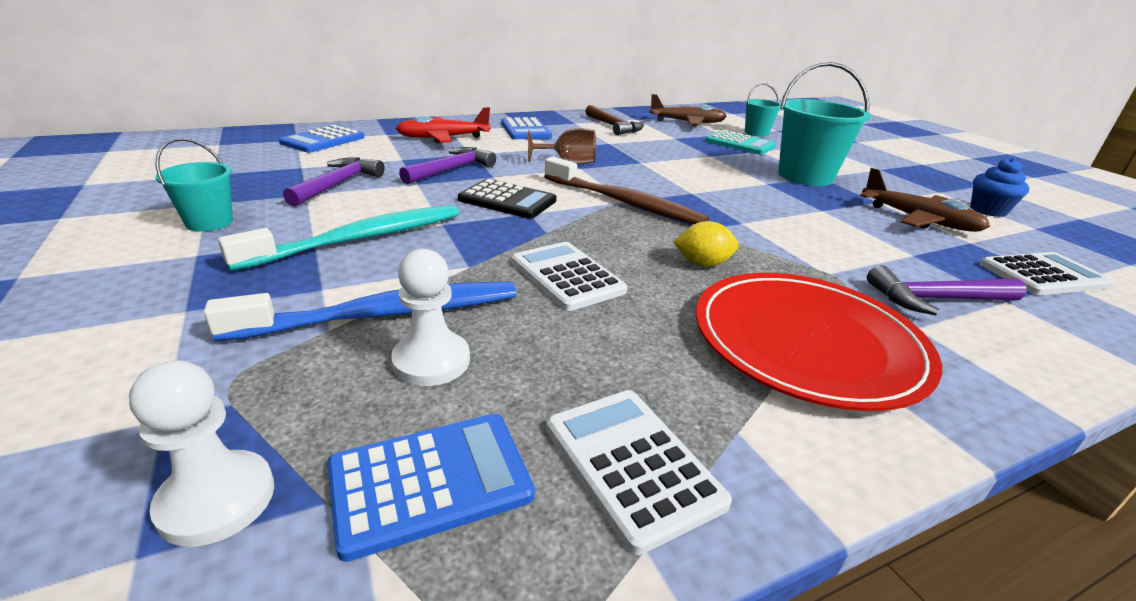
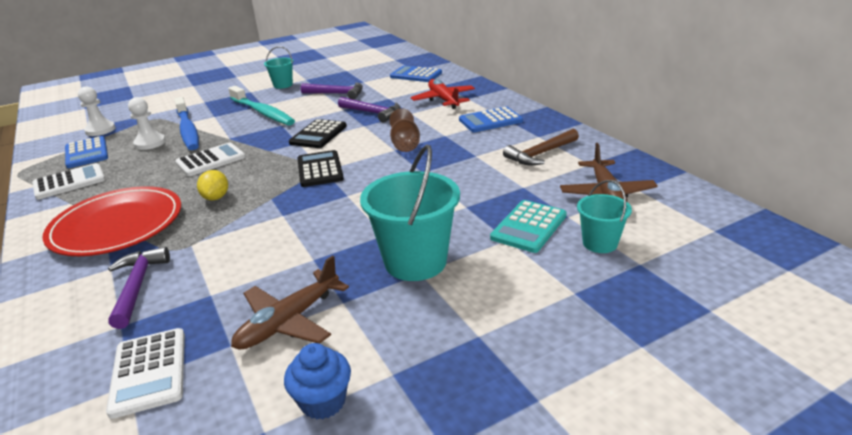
camera: 90 degrees right, 0 degrees up
(624, 202) = (319, 169): brown toothbrush -> black calculator

